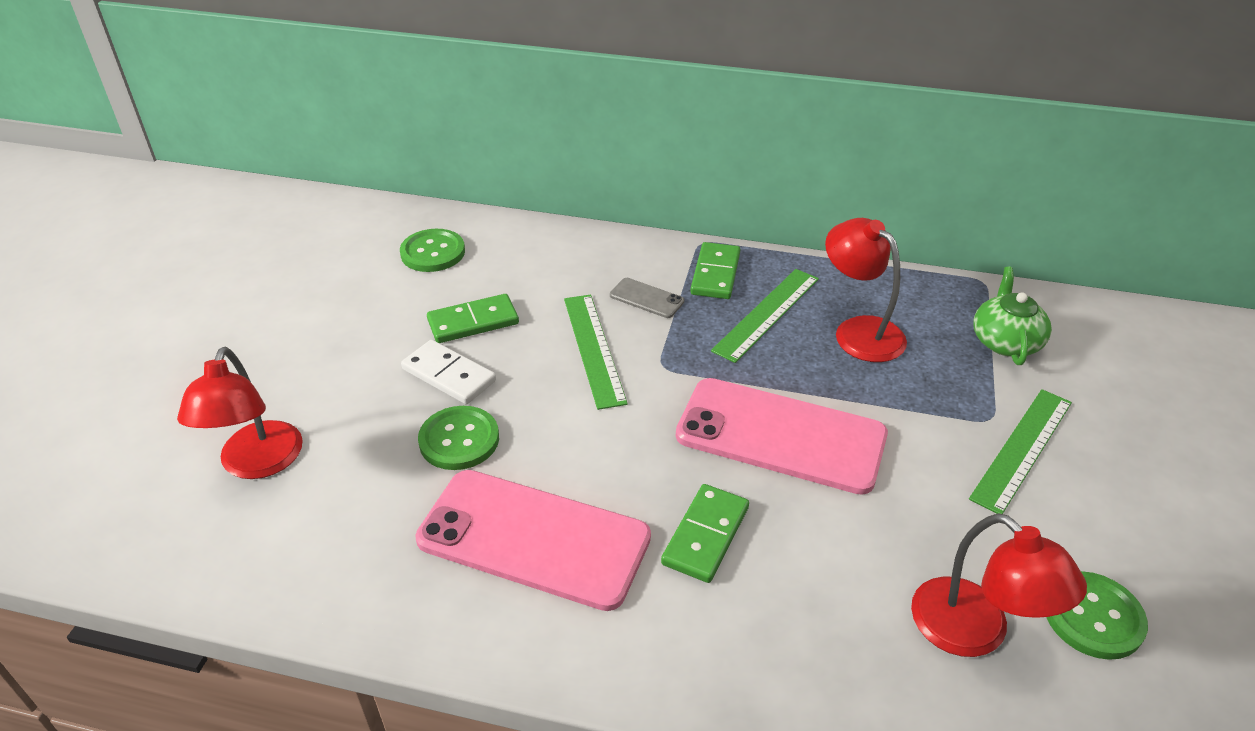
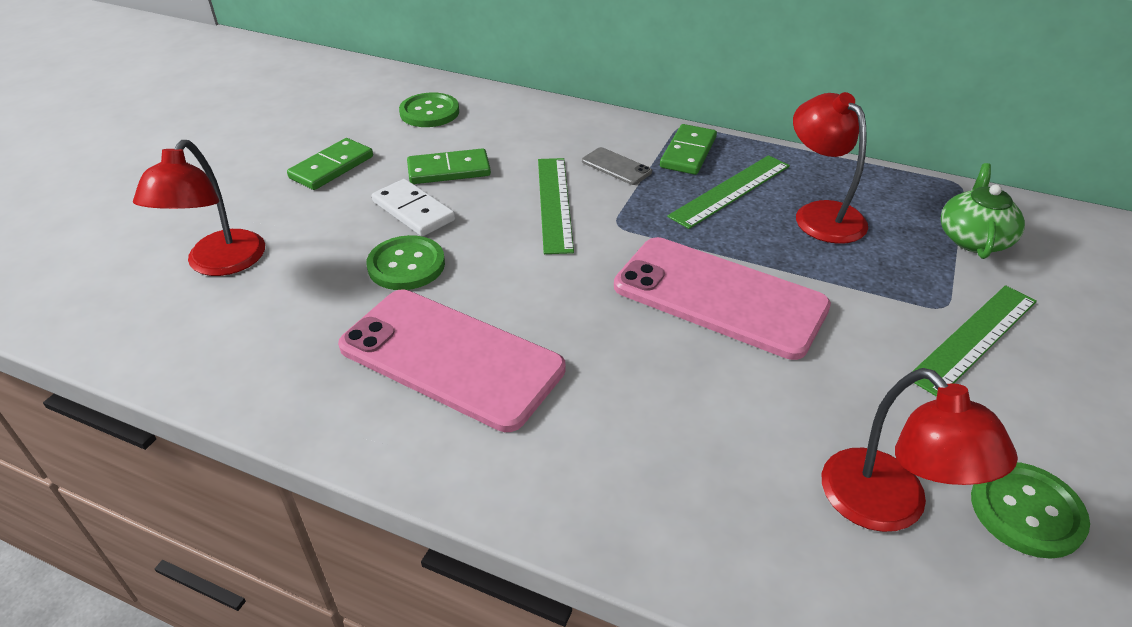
camera: 10 degrees right, 0 degrees up
(706, 535) = (621, 377): green domino -> green domino (332, 167)

